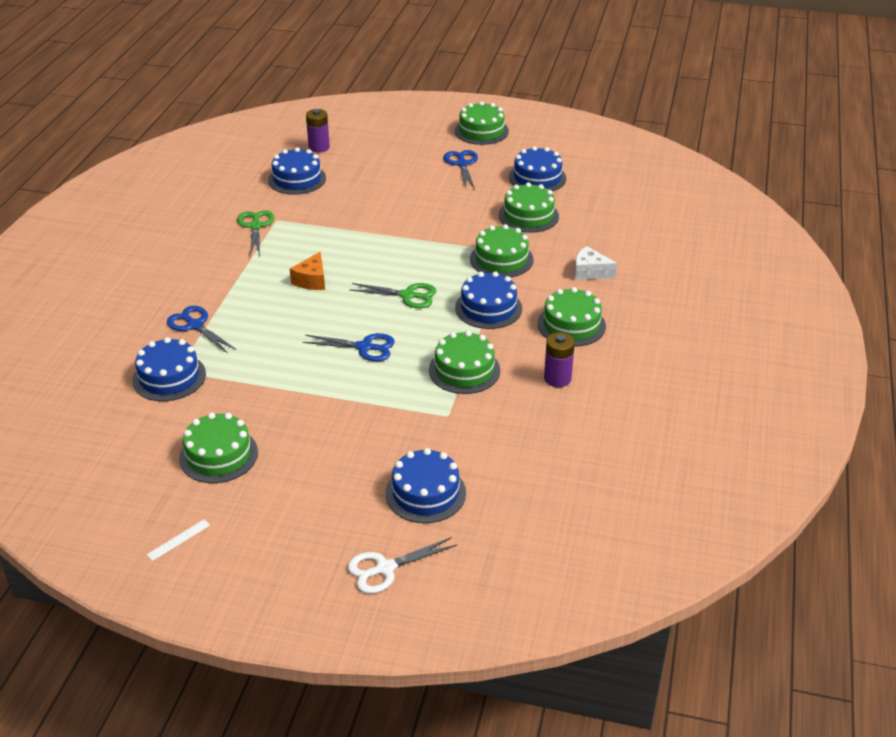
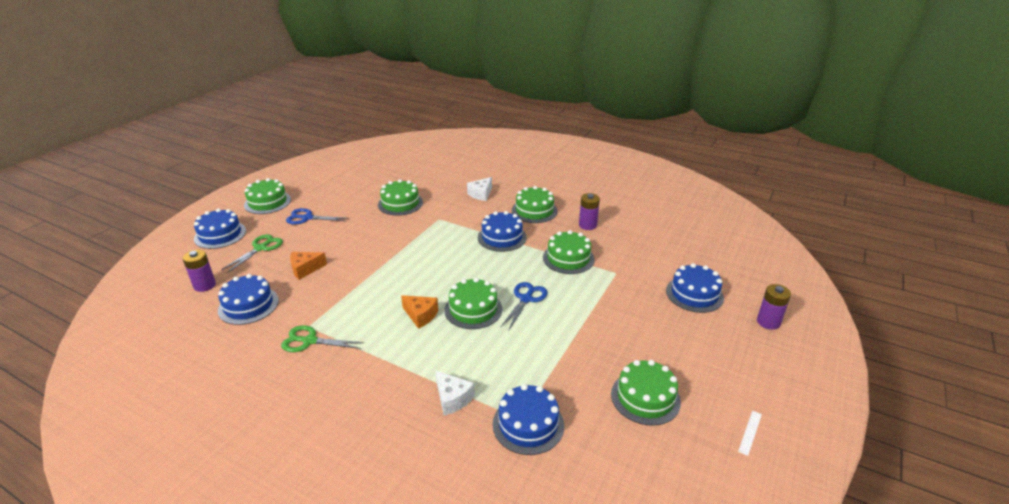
camera: 75 degrees left, 5 degrees down
(179, 540) = (750, 432): white ruler -> white ruler turned 60 degrees clockwise
(195, 325) = (452, 399): blue scissors -> white cheese
(365, 191) = (305, 269): none -> orange cheese
(385, 568) = (768, 322): white scissors -> purple battery
(408, 295) = (469, 269): green scissors -> green scissors (260, 248)
(501, 259) = (446, 223): green cake -> green cake (473, 309)
(537, 178) = (355, 192): blue cake -> blue cake (220, 235)

